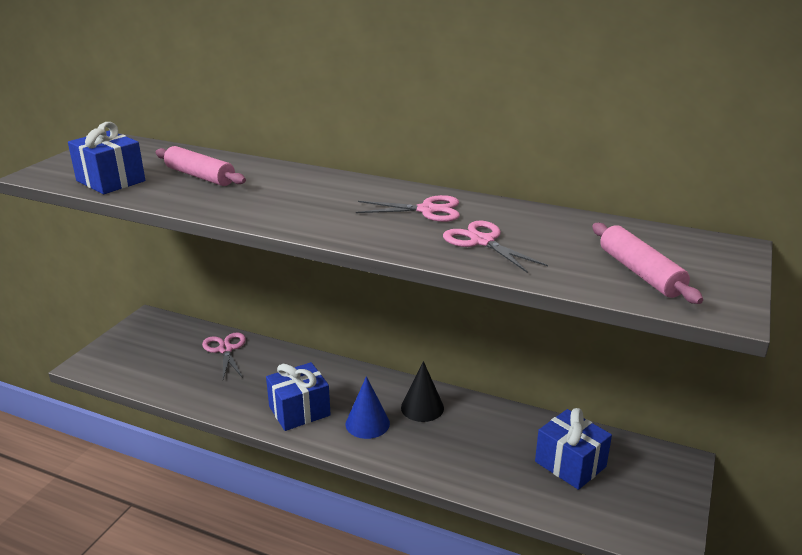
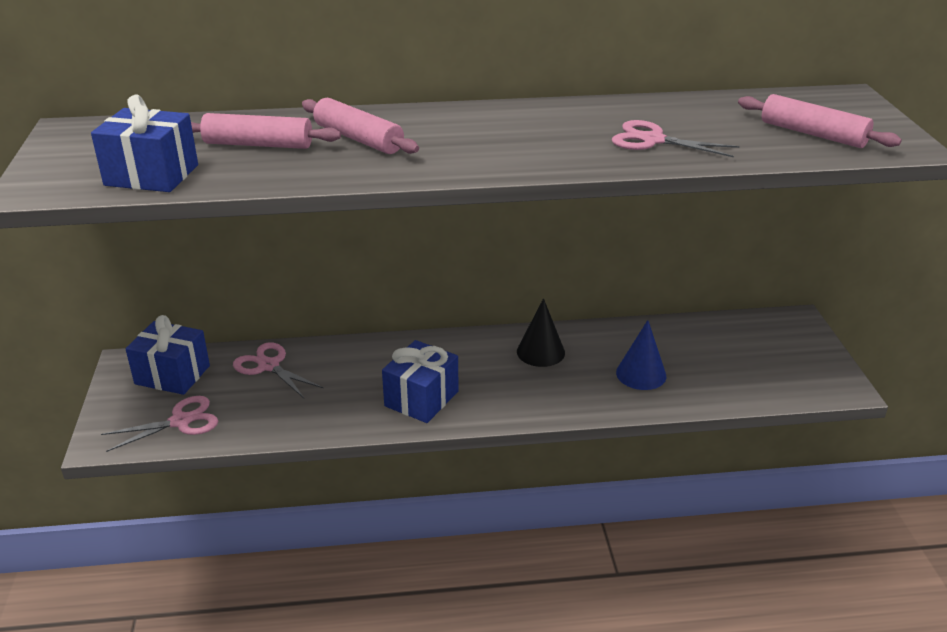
camera: 30 degrees left, 5 degrees up
(267, 187) = (358, 139): none -> pink rolling pin
(367, 423) = (503, 385): blue cone -> blue cone (641, 374)
(427, 210) = (560, 123): pink scissors -> pink scissors (180, 421)
(570, 464) = (715, 354): blue gift -> blue gift (172, 375)

